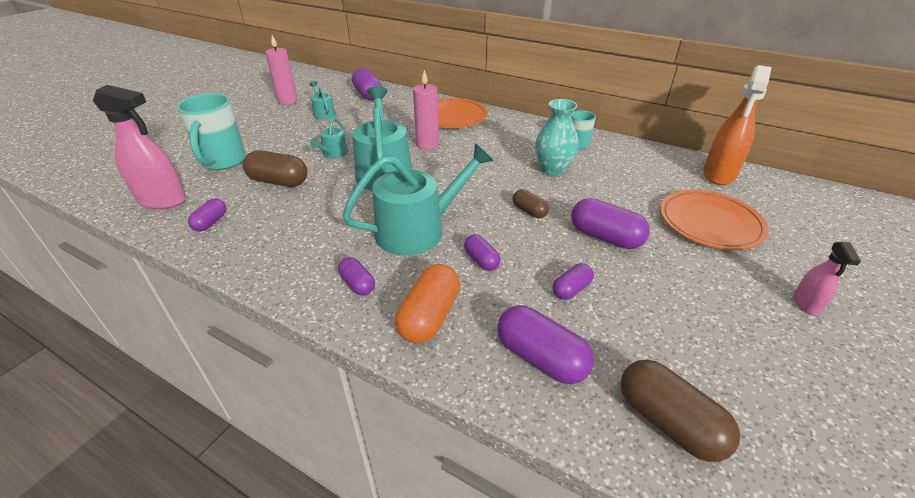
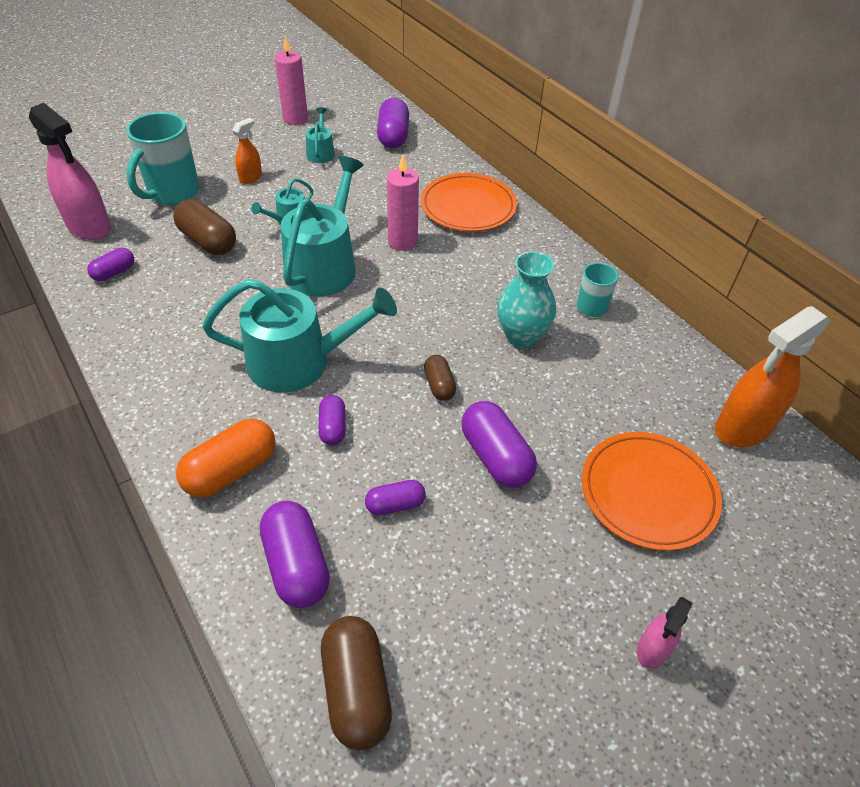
camera: 25 degrees right, 10 degrees up
(281, 138) = (251, 177): none -> orange spray bottle
(357, 284) = (194, 404): purple capsule -> none

